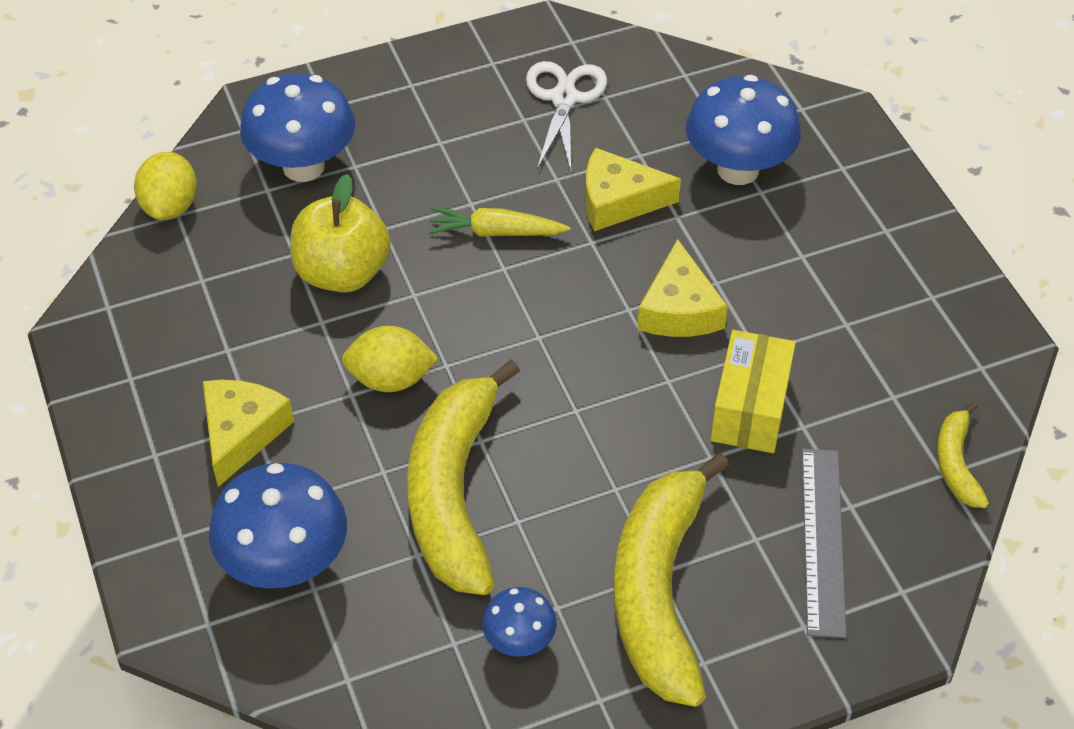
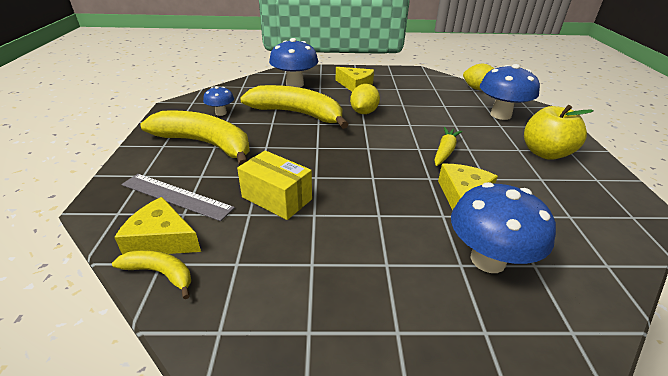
camera: 110 degrees right, 15 degrees down
(342, 273) = (429, 112): yellow apple -> yellow apple (545, 153)
(564, 98) = (564, 198): white scissors -> none
(679, 309) = (363, 194): yellow cheese -> yellow cheese (161, 239)

